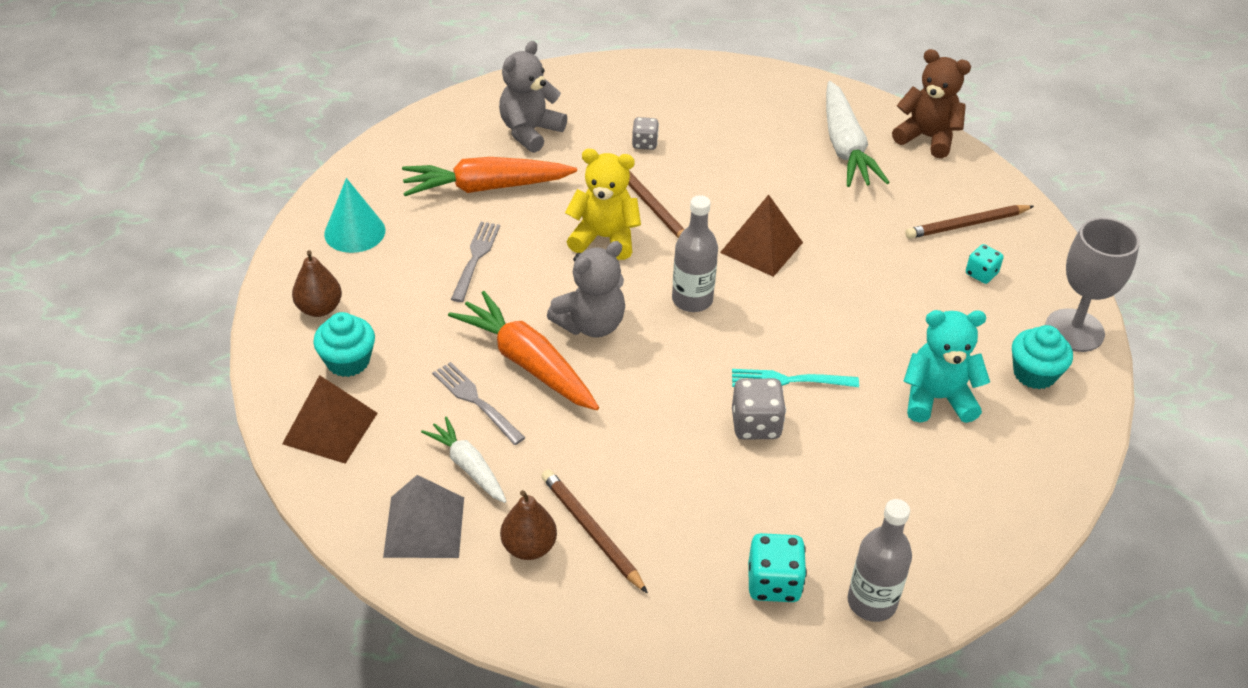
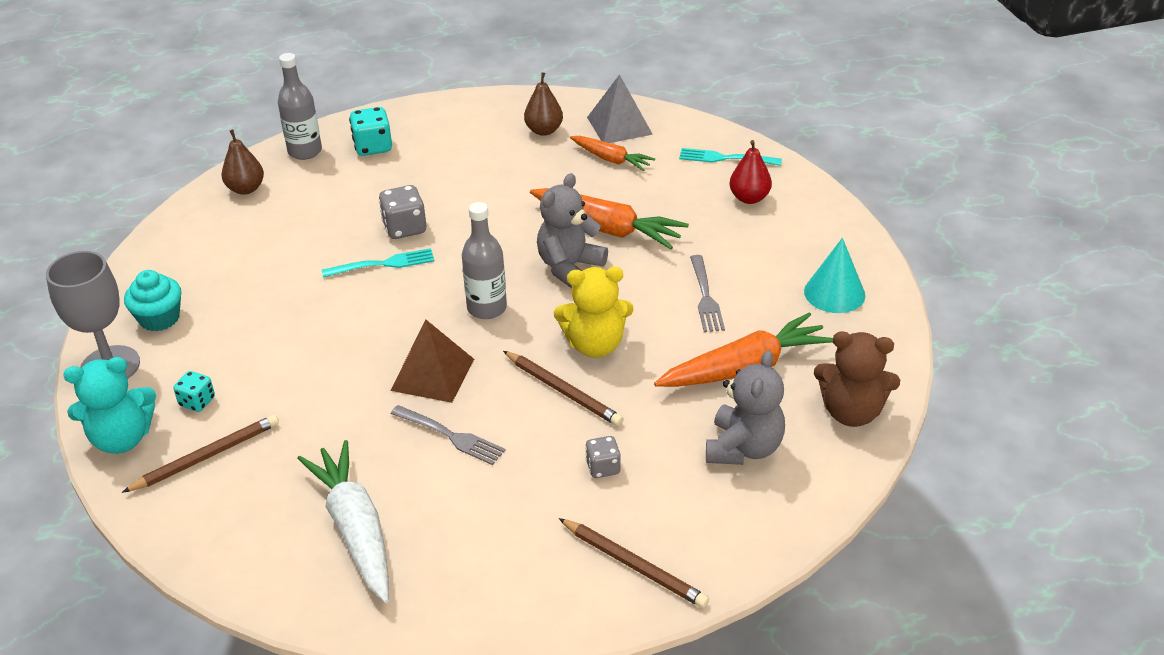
camera: 165 degrees right, 5 degrees down
(319, 308) = (805, 227): brown pear -> brown pear (246, 189)
(330, 428) = (725, 158): brown pyramid -> turquoise fork
(348, 361) = (749, 198): turquoise cupcake -> red pear
(468, 467) = (611, 159): white carrot -> orange carrot
(476, 401) = (631, 196): grey fork -> grey fork (451, 436)
(592, 532) = (505, 146): brown pencil -> brown pencil (634, 565)
(927, 138) = (247, 574): brown teddy bear -> brown teddy bear (851, 412)
(937, 399) = (252, 279): turquoise teddy bear -> turquoise teddy bear (122, 438)

